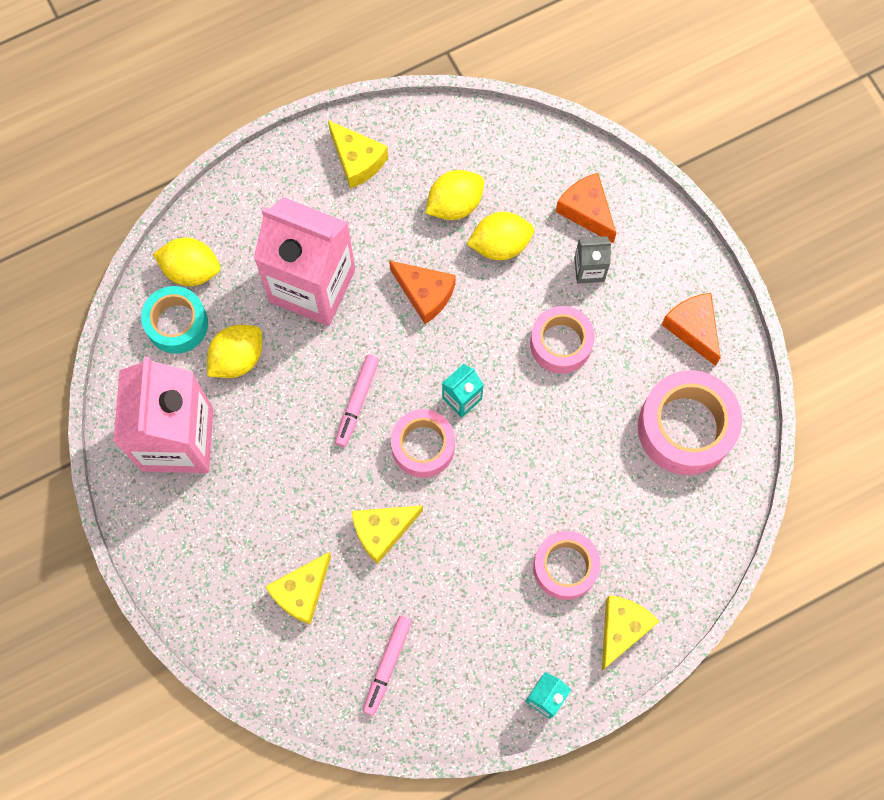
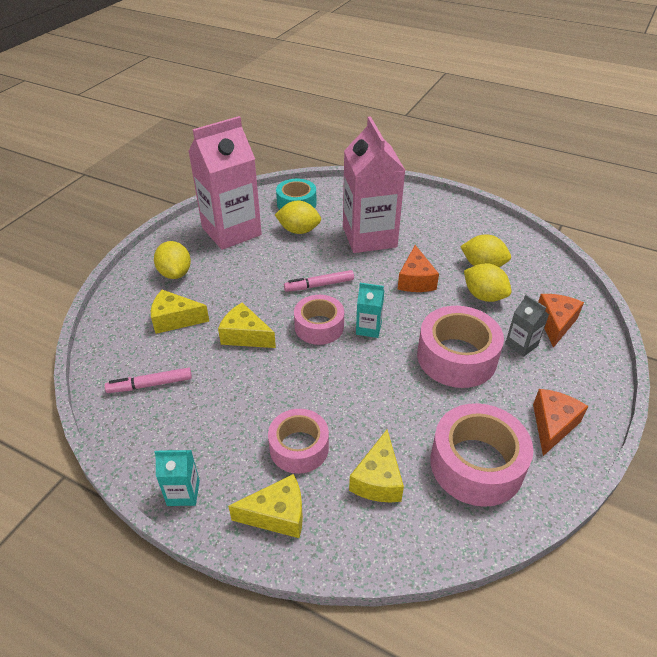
camera: 55 degrees right, 30 degrees down
(191, 270) = (330, 195): yellow lemon -> yellow lemon (175, 273)
(357, 160) = (458, 220): yellow cheese -> yellow cheese (378, 479)
(561, 343) = (456, 357): pink tape -> pink tape, size x1.53

